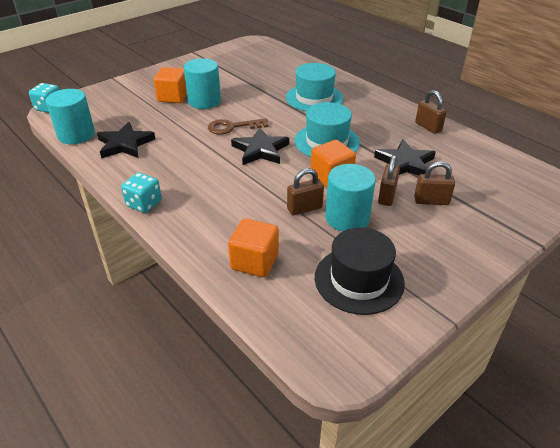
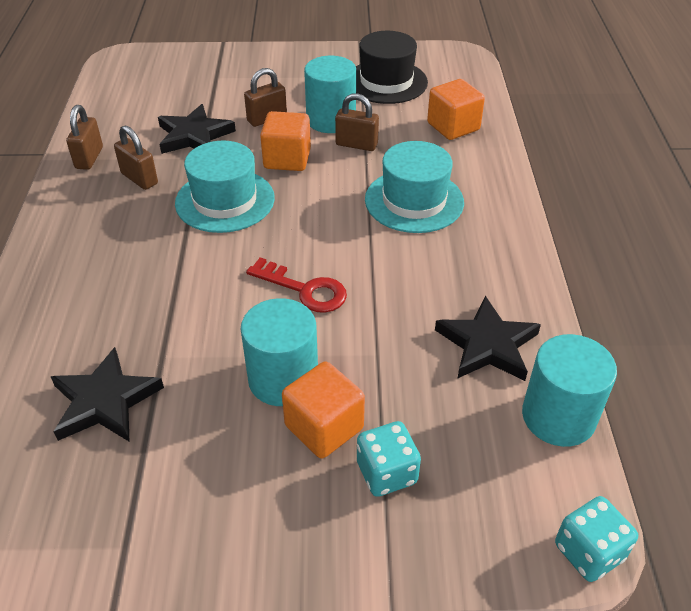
camera: 140 degrees left, 5 degrees up
(144, 204) = (518, 229): turquoise dice -> turquoise dice (386, 473)
(233, 127) = (304, 289): brown key -> red key
(260, 150) = (315, 231): black star -> black star (105, 401)
(314, 98) = (122, 280): turquoise hat -> turquoise hat (414, 201)
(431, 201) = (238, 97): brown padlock -> brown padlock (139, 179)

